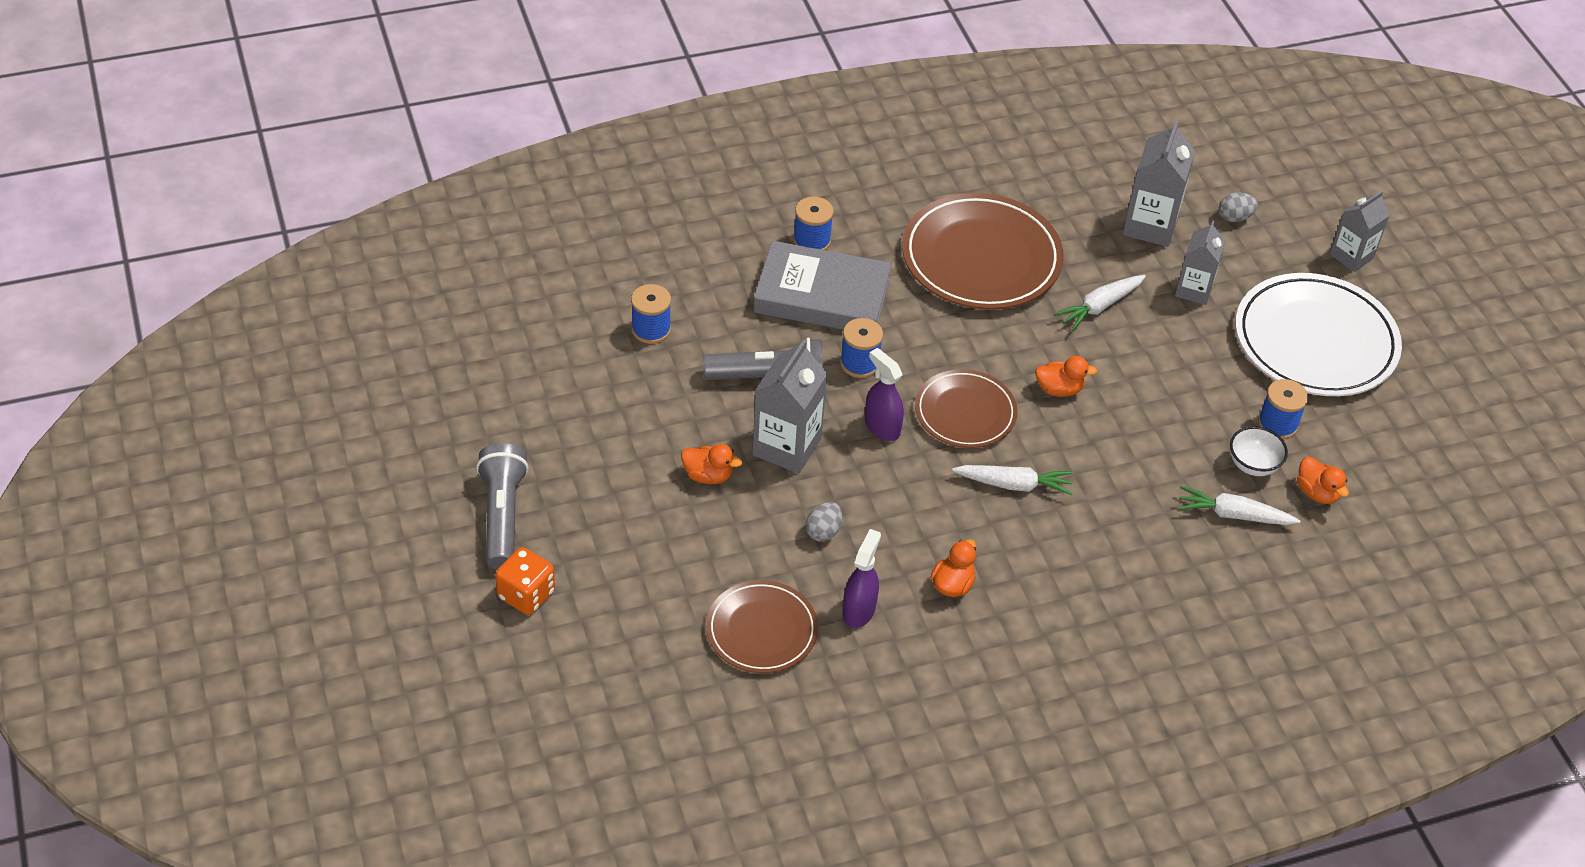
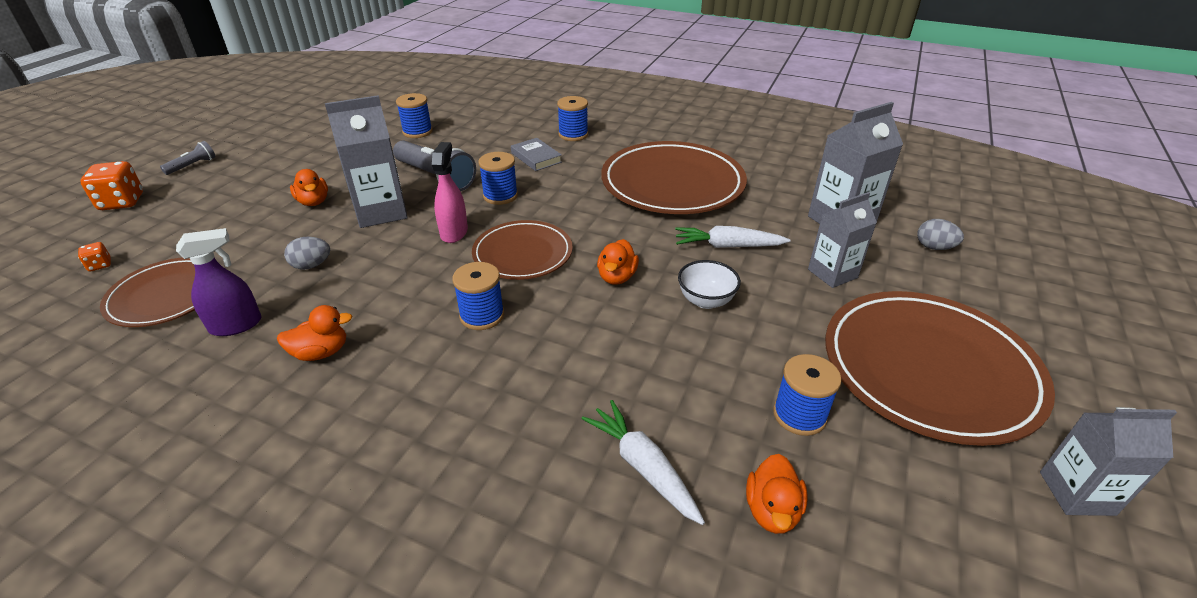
camera: 45 degrees right, 10 degrees down
(502, 516) = (192, 166): grey flashlight -> grey flashlight, size x0.50
(649, 650) = (100, 265): none -> orange dice
(822, 295) = (536, 157): grey book -> grey book, size x0.47
(882, 427) = (454, 232): purple spray bottle -> pink spray bottle
(1013, 484) = (482, 315): white carrot -> blue spool
(1059, 389) = (617, 277): orange duck -> orange duck turned 60 degrees clockwise
(1253, 465) = (725, 435): white bowl -> white bowl (706, 301)
(1315, 341) = (929, 369): white plate -> brown plate
(1351, 256) = (1048, 325): grey carton -> grey carton (1076, 493)

